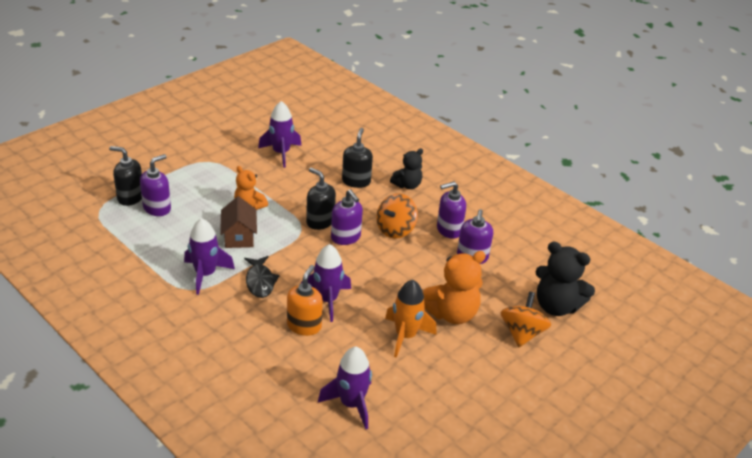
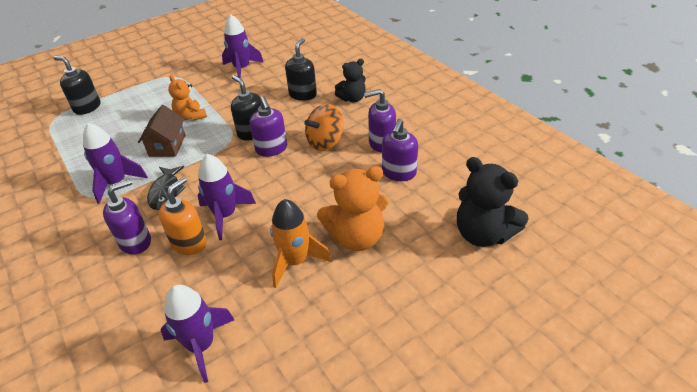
camera: 15 degrees right, 5 degrees up
(157, 208) = (105, 117): purple soap dispenser -> purple soap dispenser (136, 242)
(522, 333) = (433, 266): orange spinning top -> none

